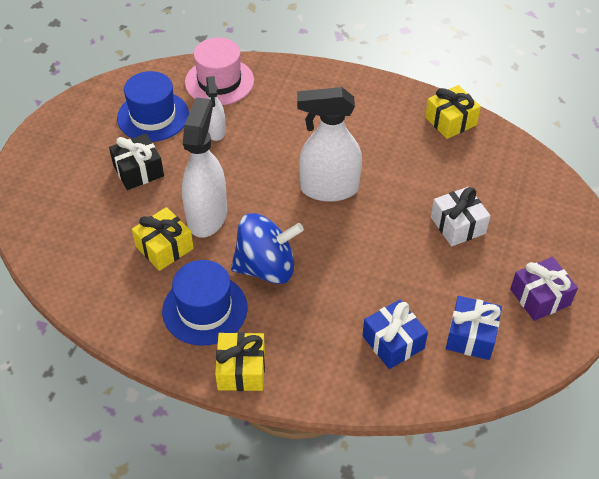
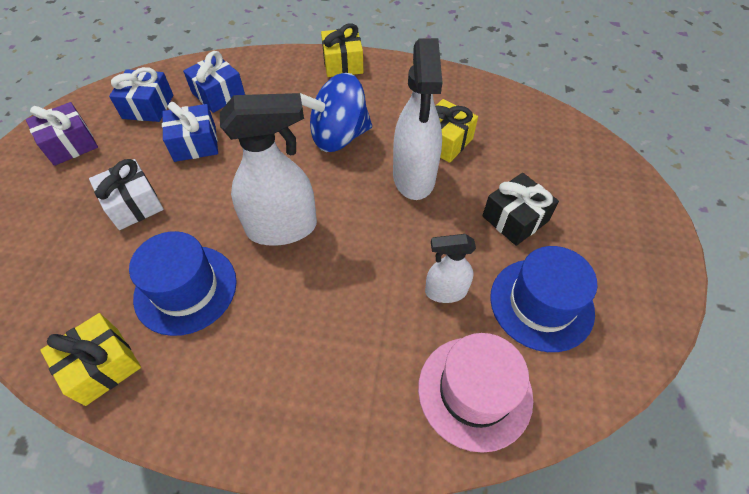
camera: 170 degrees right, 5 degrees up
(205, 309) = (386, 98): blue hat -> blue hat (186, 289)
(215, 131) = (445, 291): white spray bottle -> white spray bottle turned 75 degrees counterclockwise
(411, 280) = (195, 143): none -> blue gift

